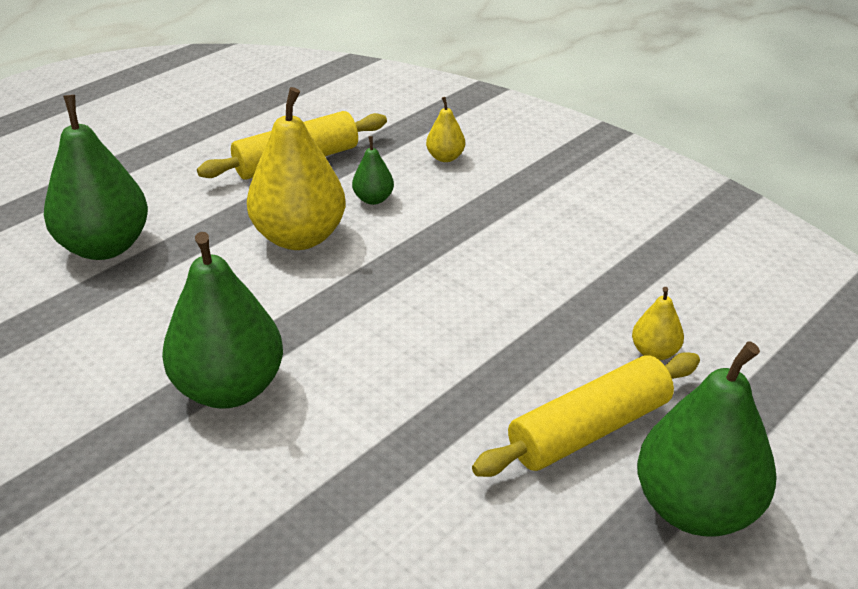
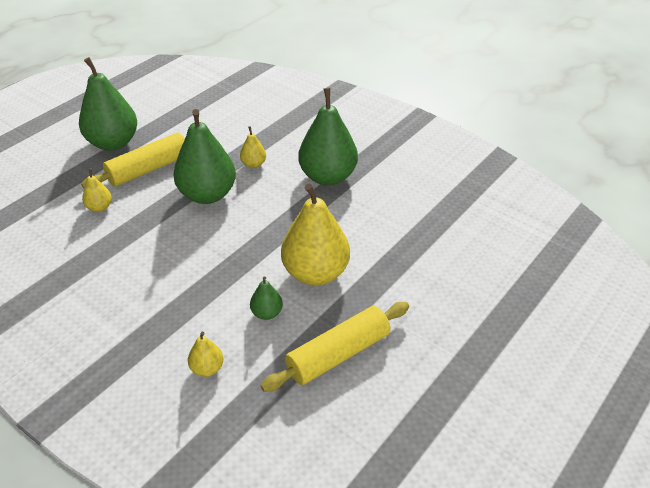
camera: 175 degrees right, 5 degrees up
(105, 246) = (445, 257): green pear -> green pear (207, 195)
(372, 427) = (253, 164): none -> yellow pear

